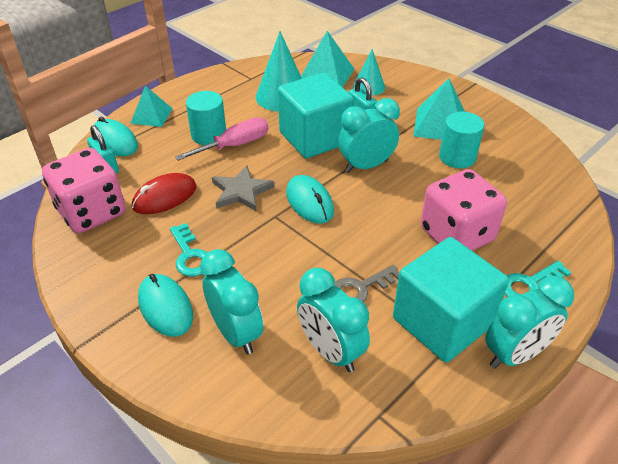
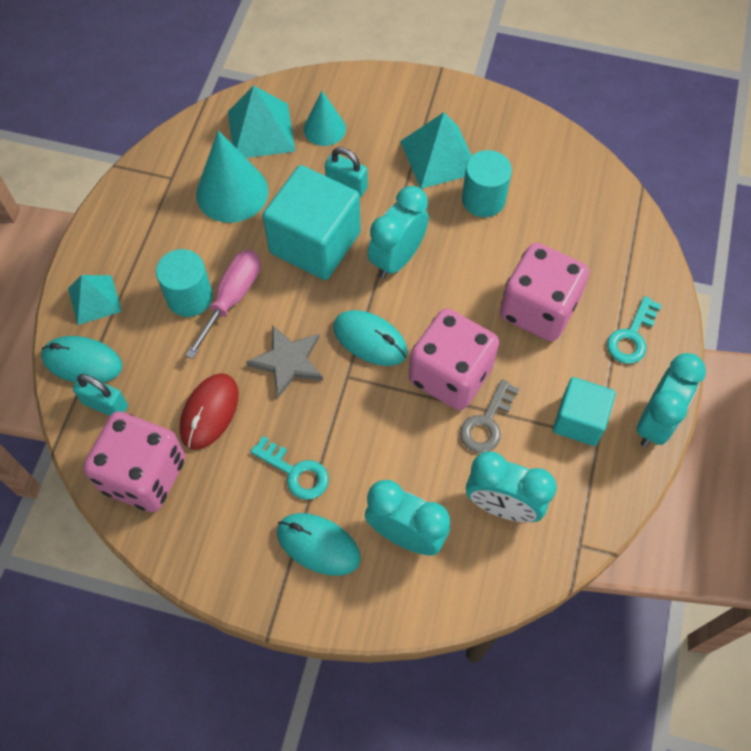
camera: 30 degrees left, 20 degrees up
(354, 246) = (450, 375): none -> pink dice
(442, 322) = (579, 420): turquoise cube -> turquoise cube, size x0.60

